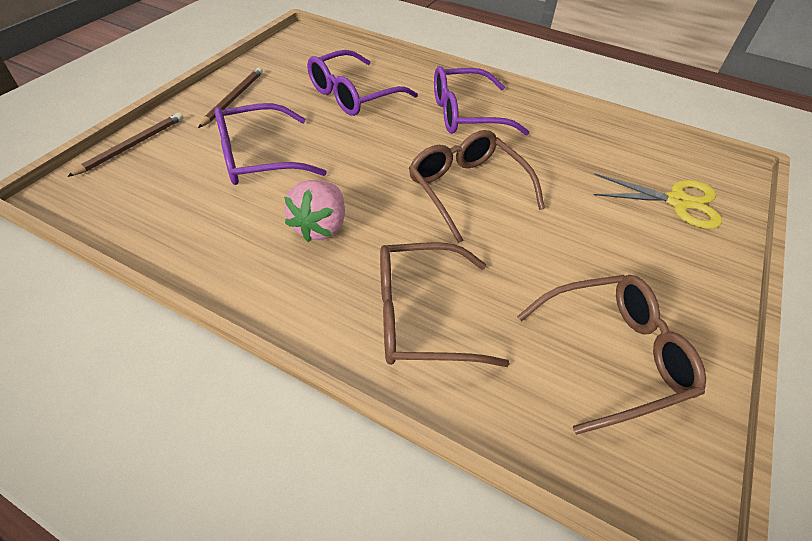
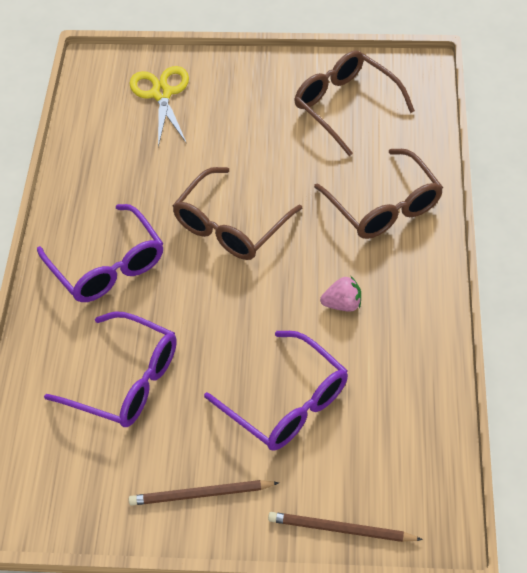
camera: 110 degrees left, 5 degrees up
(320, 226) = (342, 304): pink strawberry -> pink strawberry, size x0.64

